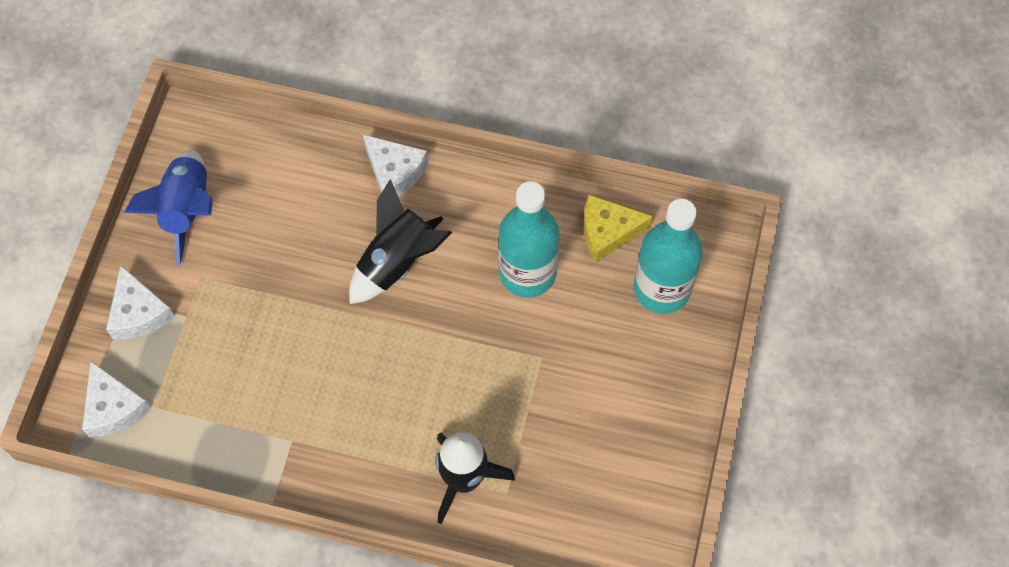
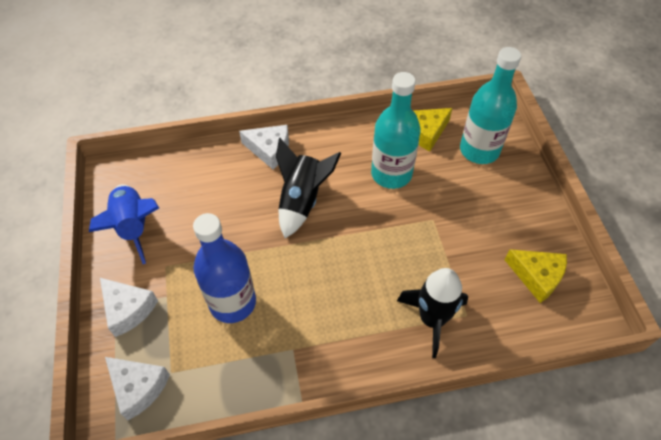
camera: 25 degrees left, 10 degrees down
(254, 356) = (232, 302): none -> blue bottle
(620, 486) = (537, 276): none -> yellow cheese

